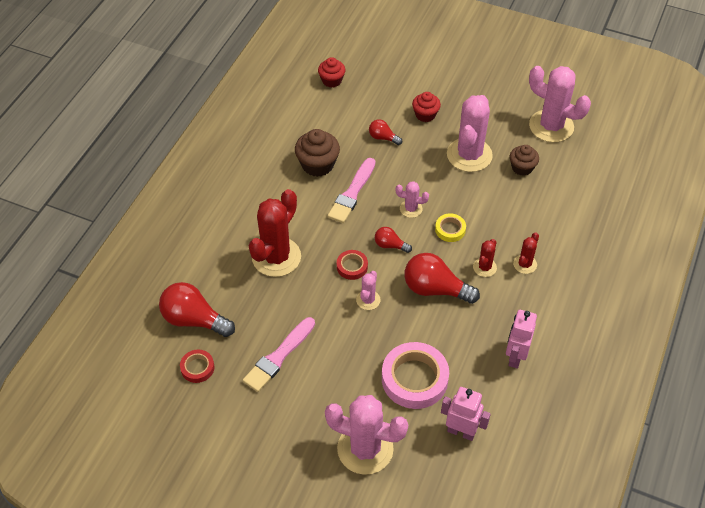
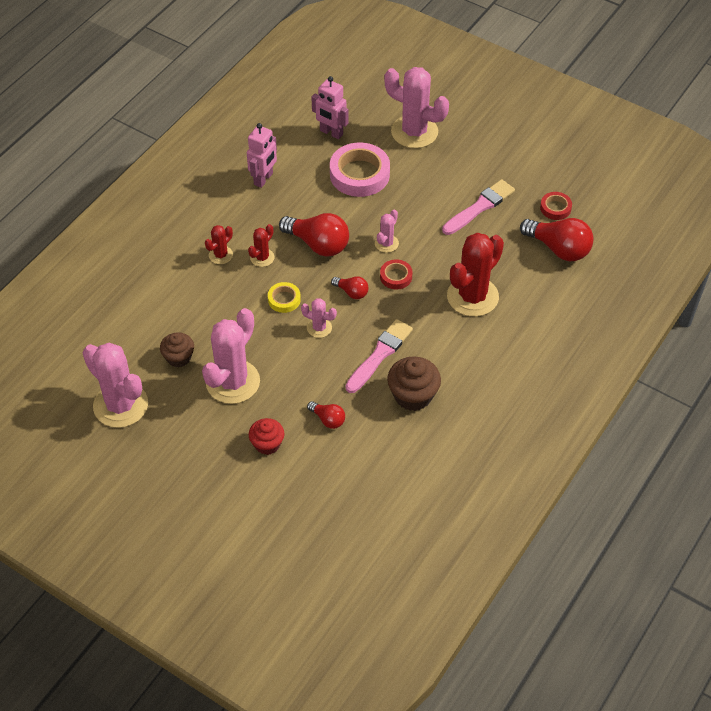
camera: 170 degrees left, 0 degrees up
(331, 80) = (375, 515): red cupcake -> none

